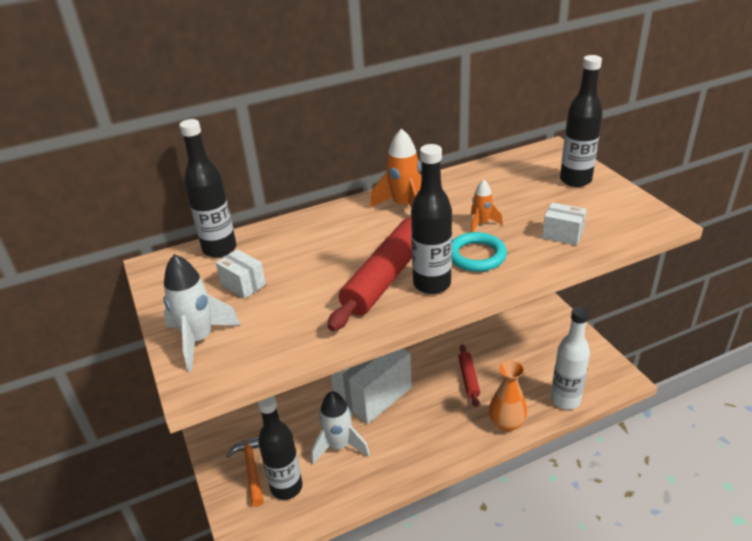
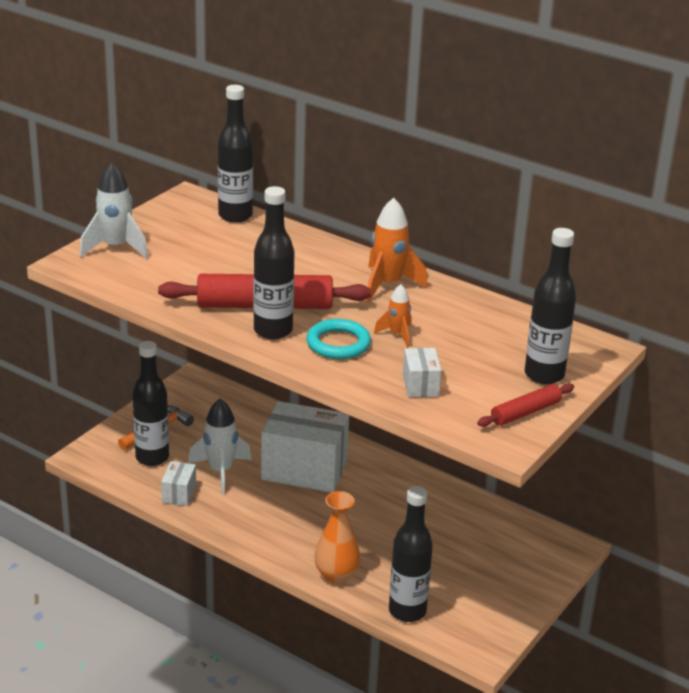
camera: 55 degrees right, 5 degrees down
(243, 284) = (197, 243): white box -> white box (179, 494)
(468, 378) = (380, 529): red rolling pin -> red rolling pin (525, 412)
(565, 400) = (407, 611): white bottle -> black bottle

